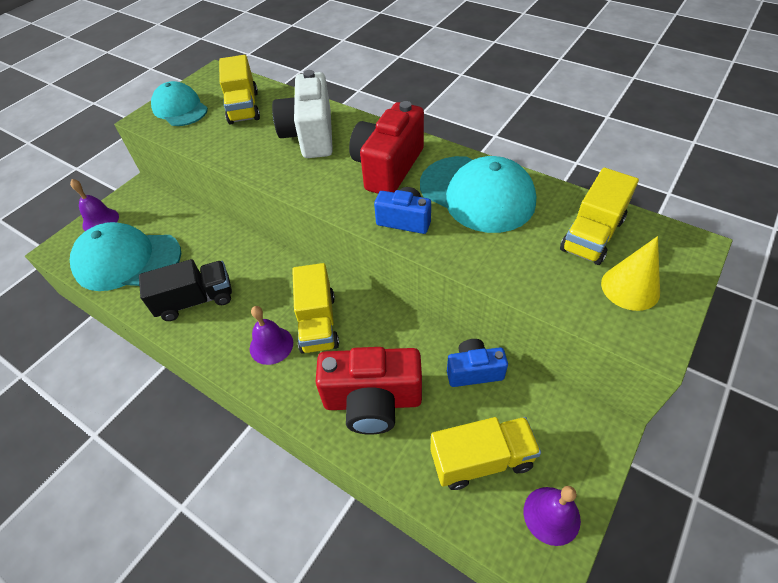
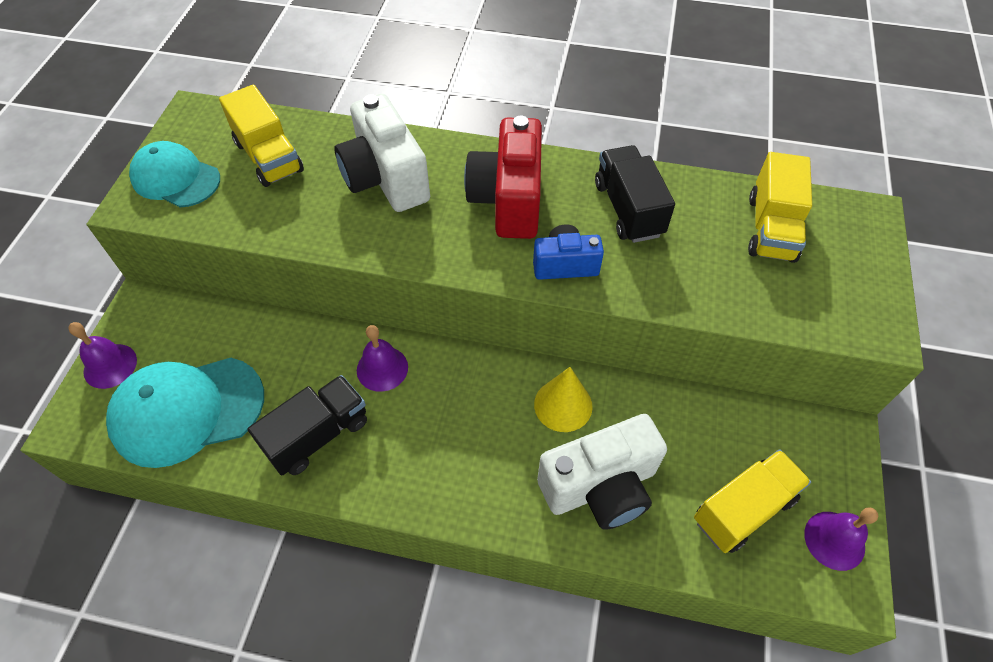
camera: 25 degrees left, 5 degrees up
(271, 345) = (448, 461): purple bell -> purple bell (382, 368)
(318, 323) = (489, 415): yellow truck -> none
(372, 401) = (600, 487): red camera -> white camera
(474, 371) = (690, 414): blue camera -> none
(477, 194) = (628, 209): turquoise cap -> black truck
(630, 287) = (834, 279): yellow cone -> yellow cone (563, 405)

